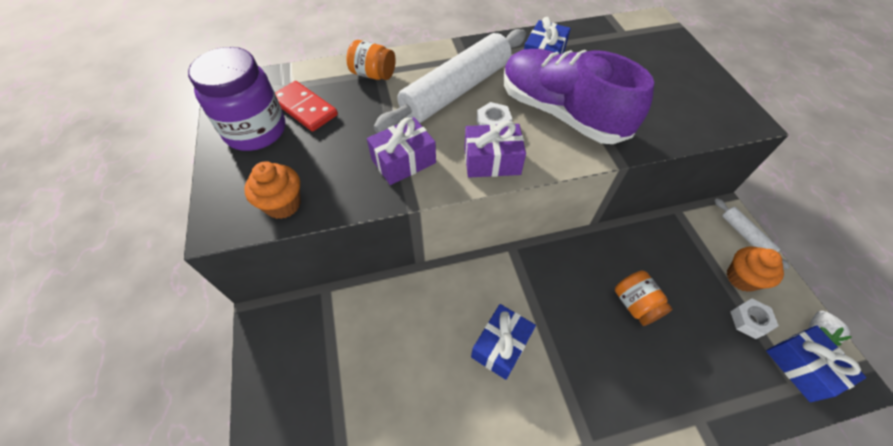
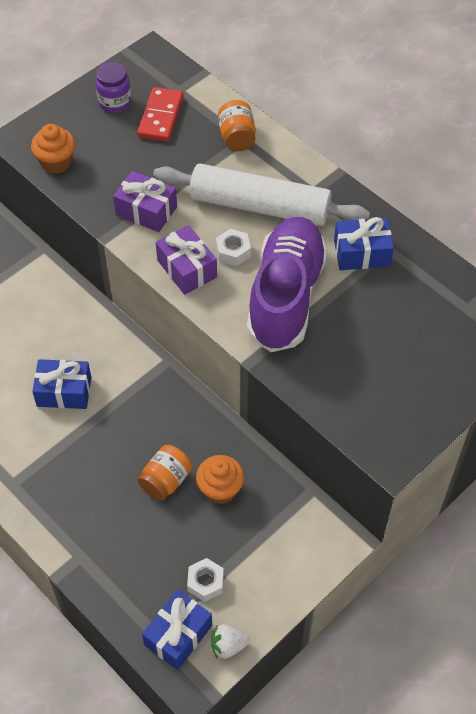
camera: 60 degrees right, 0 degrees up
(256, 131) = (115, 102): purple jar -> purple jar, size x0.57
(741, 278) = (255, 568): orange cupcake -> orange cupcake (220, 489)
(745, 235) = (318, 563): white rolling pin -> none

